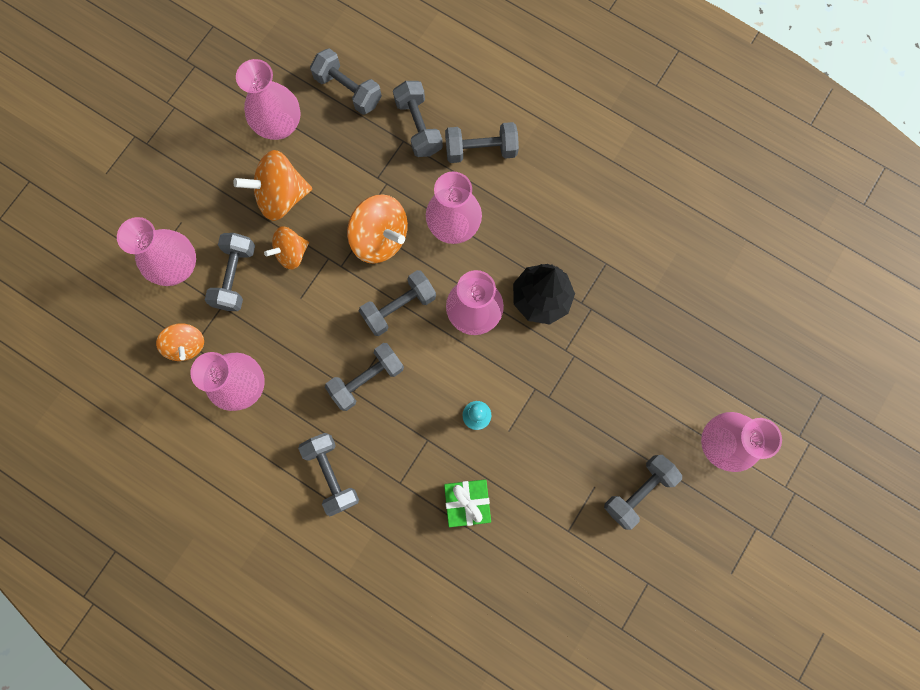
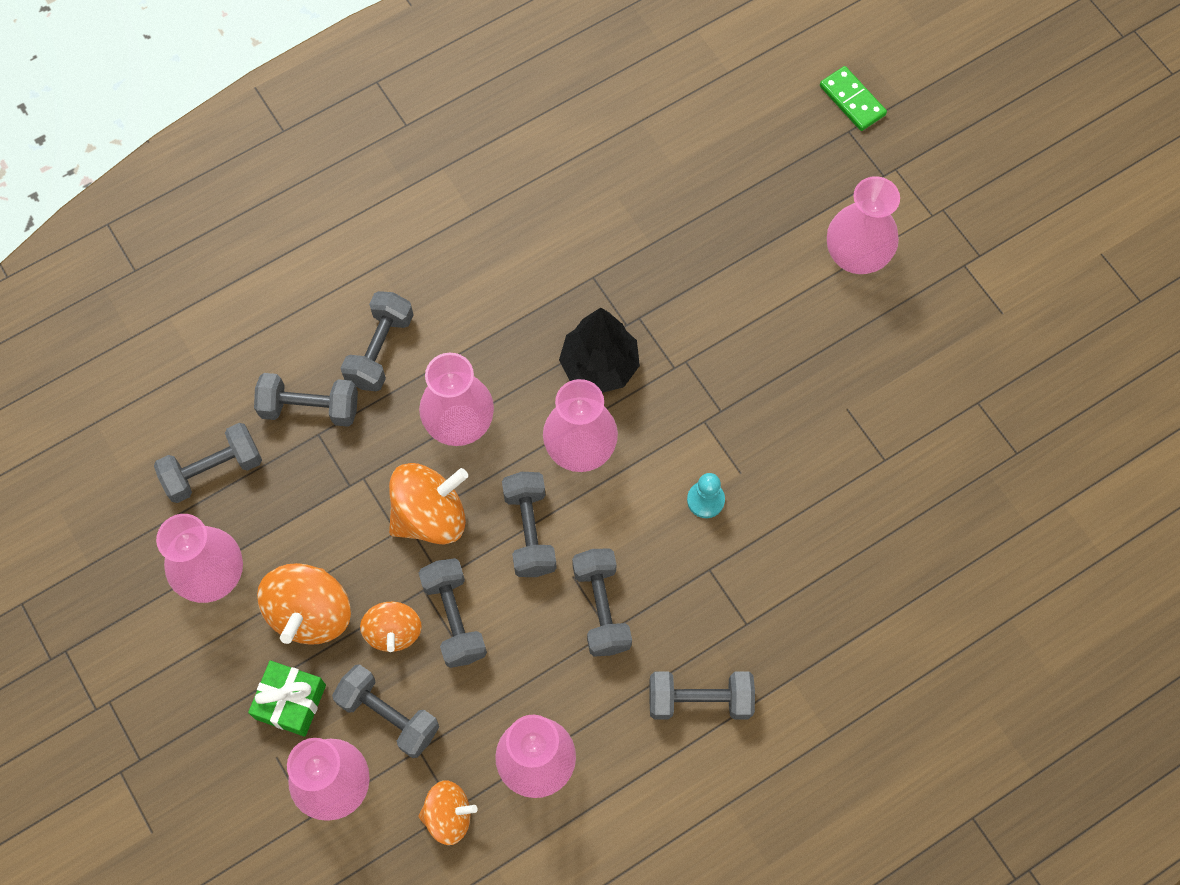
camera: 65 degrees left, 10 degrees down
(467, 502) = (803, 556): green gift -> green gift (290, 702)
(638, 491) = (872, 365): grey dumbbell -> grey dumbbell (454, 618)
(850, 386) = (852, 100): none -> green domino

